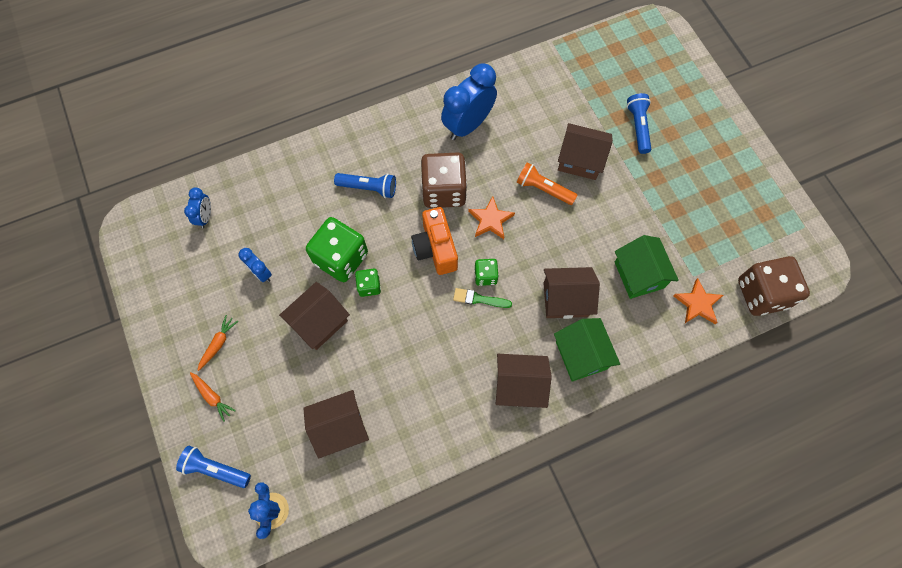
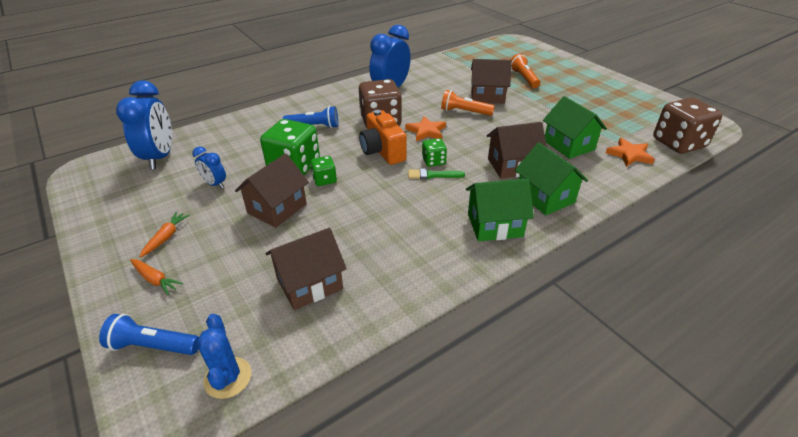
camera: 10 degrees left, 30 degrees down
(205, 217) = (160, 157): blue clock -> blue clock, size x1.98
(519, 385) = (494, 225): brown house -> green house
(638, 127) = (524, 78): blue flashlight -> orange flashlight

